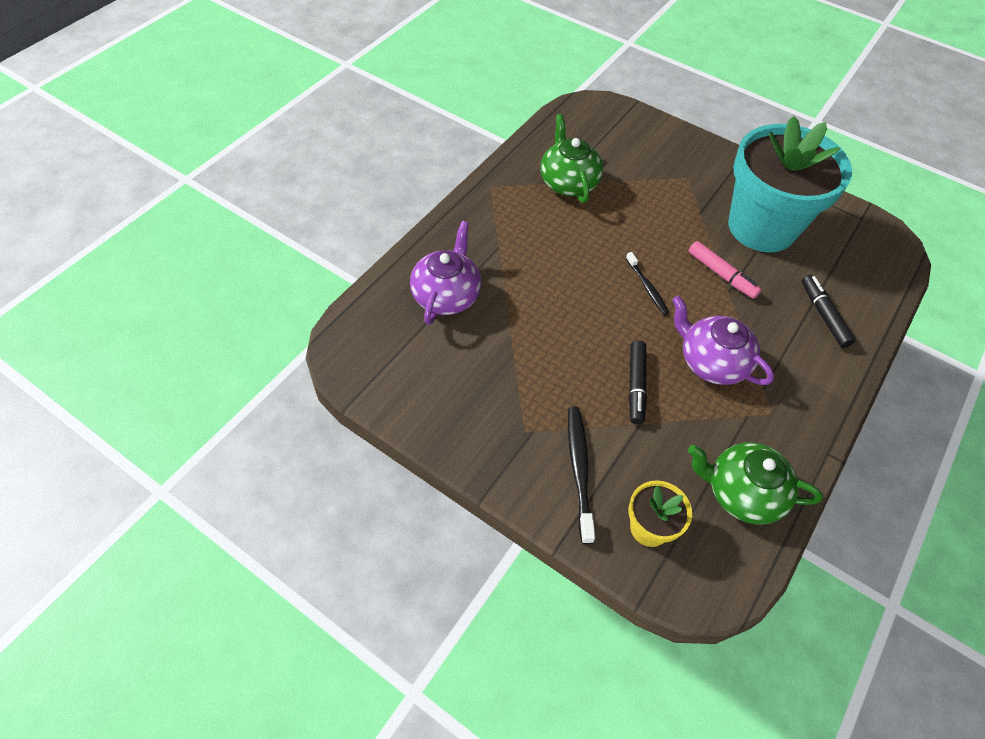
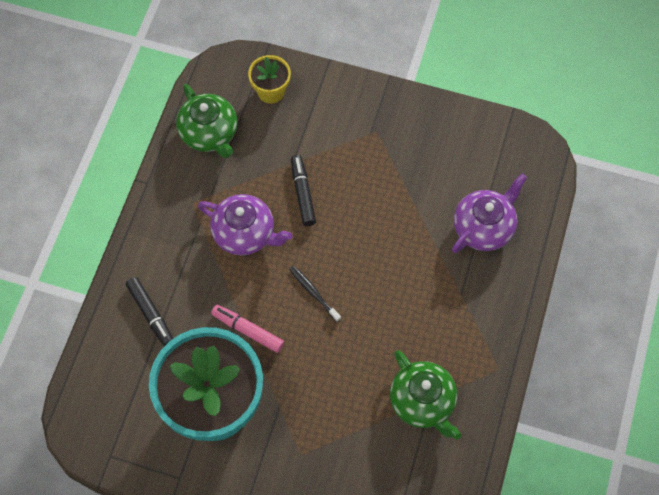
camera: 165 degrees right, 10 degrees up
(446, 295) = (484, 227): purple teapot -> purple teapot turned 135 degrees counterclockwise
(579, 471) = (328, 115): black toothbrush -> none
(742, 493) = (209, 133): green teapot -> green teapot turned 60 degrees clockwise

